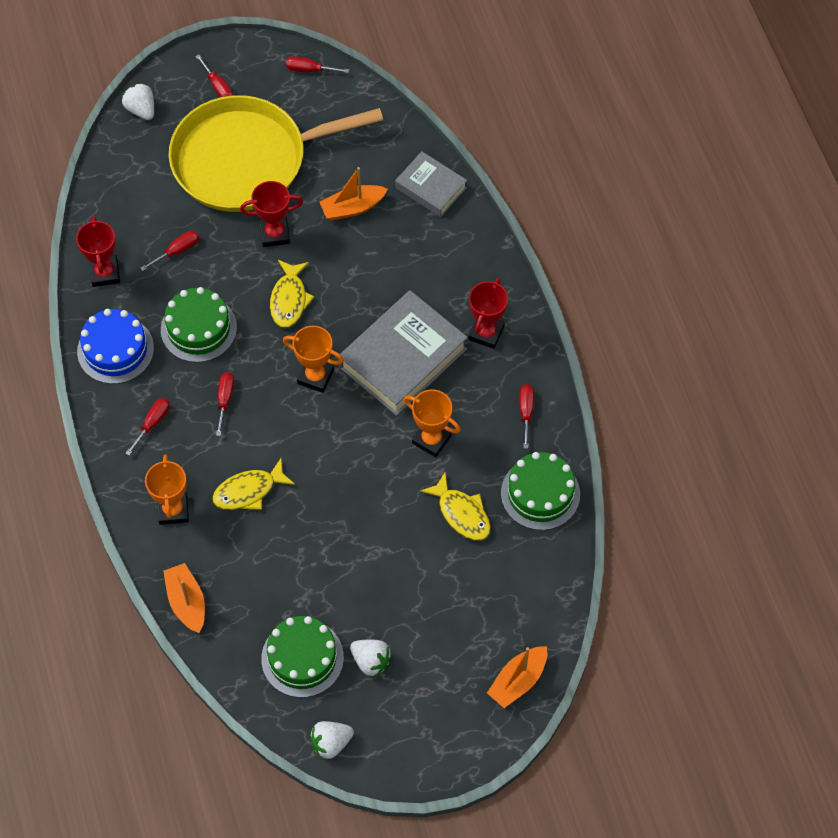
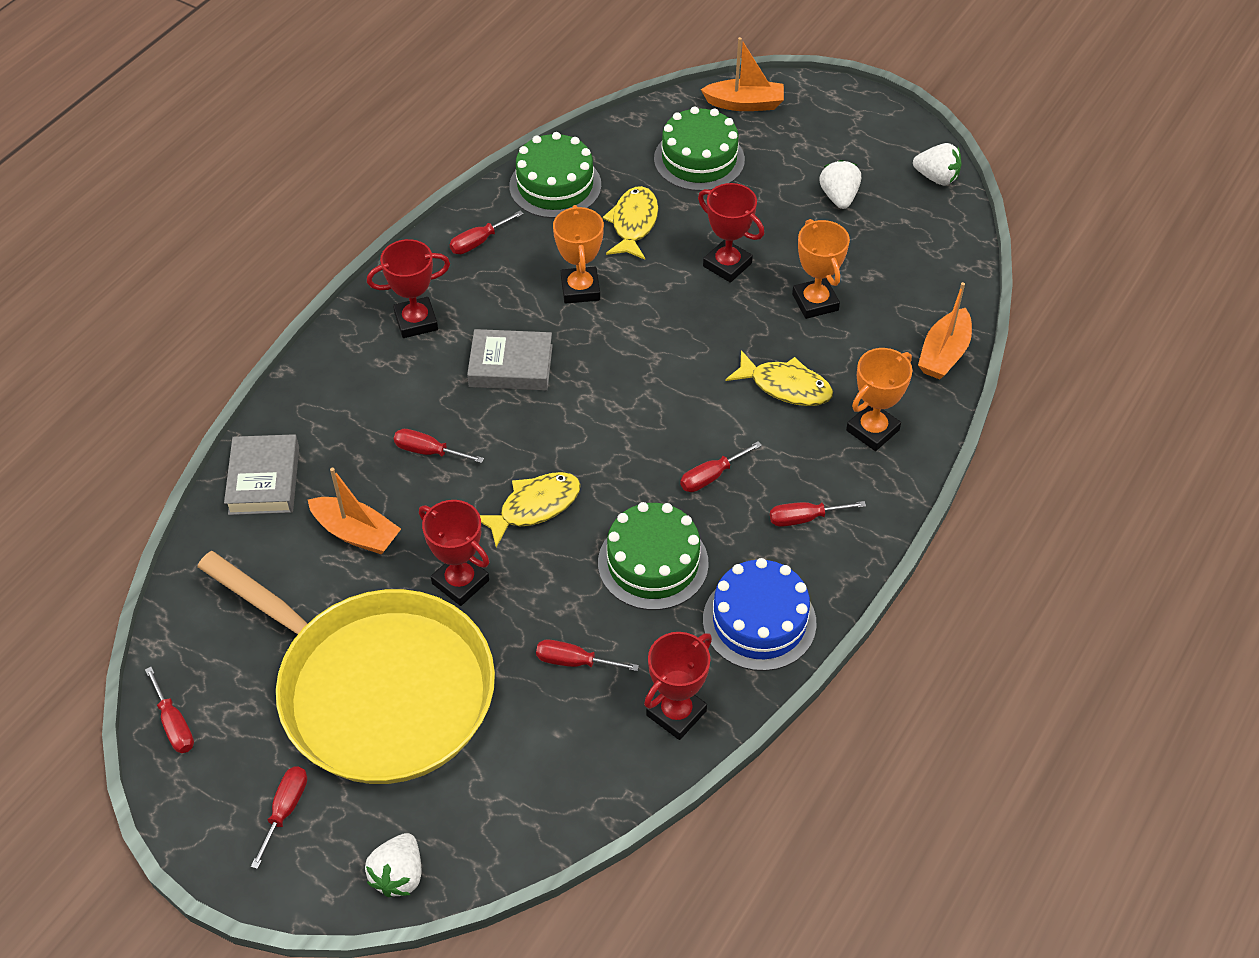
camera: 130 degrees left, 10 degrees down
(302, 658) = (891, 241): green cake -> green cake (699, 159)
(315, 377) = (605, 421): orange trophy -> orange trophy (815, 302)
(374, 540) = (727, 265): none -> red trophy
(377, 275) = (428, 451): none -> red screwdriver
(403, 358) = (511, 366): grey book -> grey book, size x0.58

